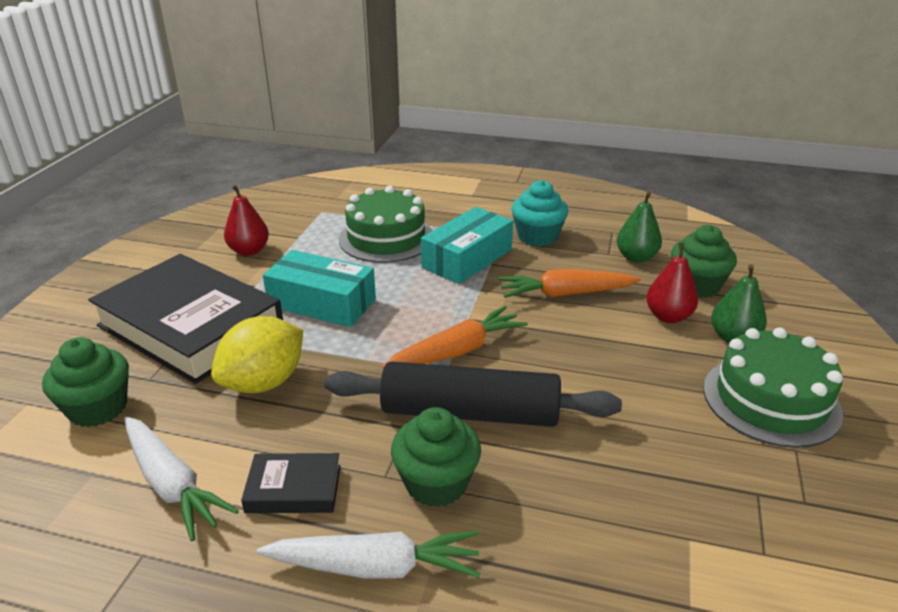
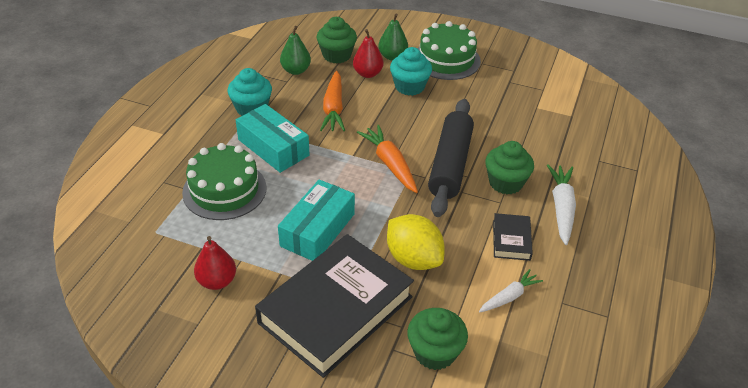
camera: 85 degrees left, 10 degrees up
(172, 484) = (509, 297): white carrot -> white carrot, size x0.63
(659, 360) = (409, 87): none -> turquoise cupcake

